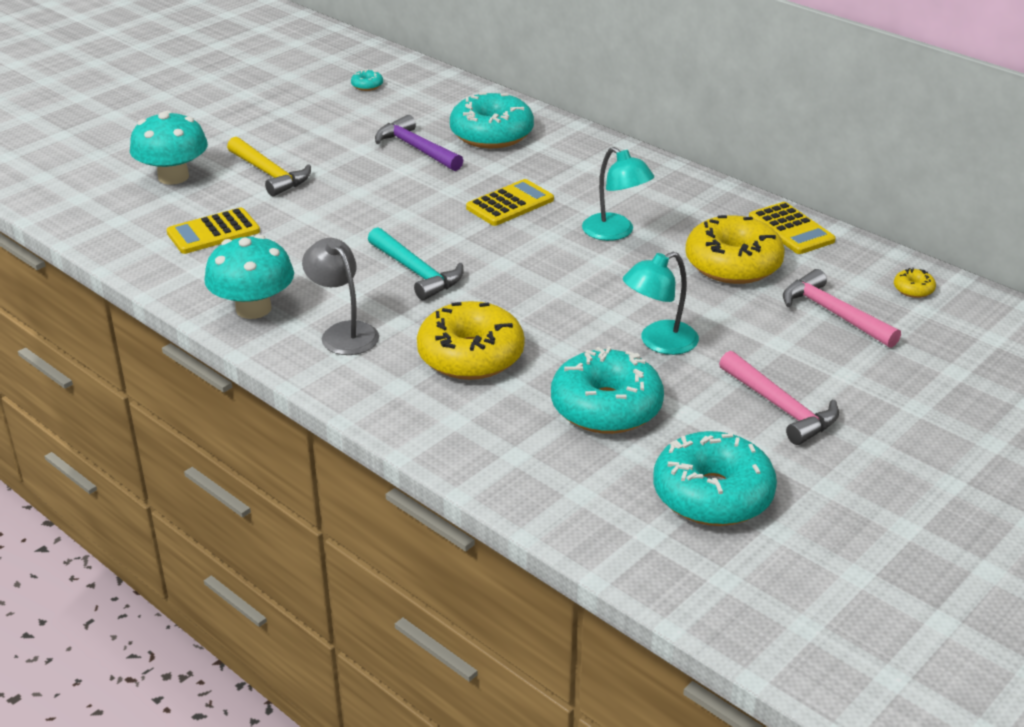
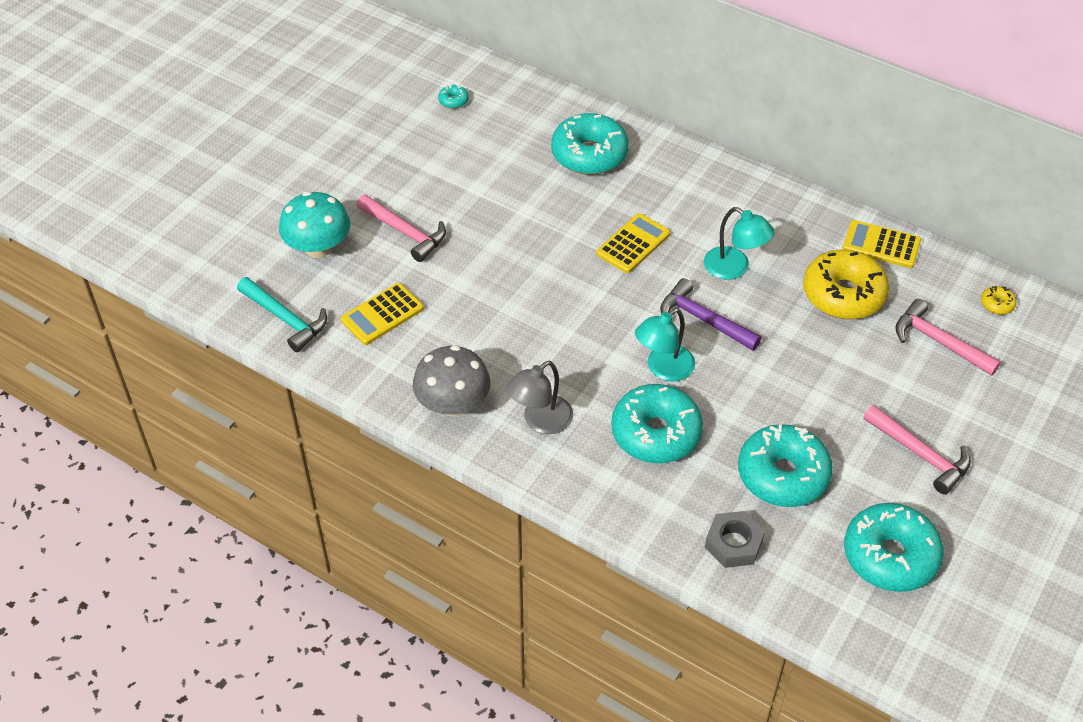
camera: 10 degrees left, 15 degrees up
(253, 309) = (453, 404): turquoise mushroom -> grey mushroom
(269, 174) = (405, 232): yellow hammer -> pink hammer
(343, 332) = (540, 421): grey lamp -> grey lamp turned 90 degrees counterclockwise
(416, 149) = (527, 182): purple hammer -> purple hammer (703, 320)
(416, 272) = (578, 340): turquoise hammer -> turquoise hammer (285, 319)
(471, 356) = (656, 433): yellow donut -> turquoise donut
(523, 461) = (733, 544): none -> grey nut
(659, 342) = (806, 395): turquoise lamp -> turquoise lamp (663, 369)
(791, 229) = (881, 245): yellow calculator -> yellow calculator turned 150 degrees clockwise

